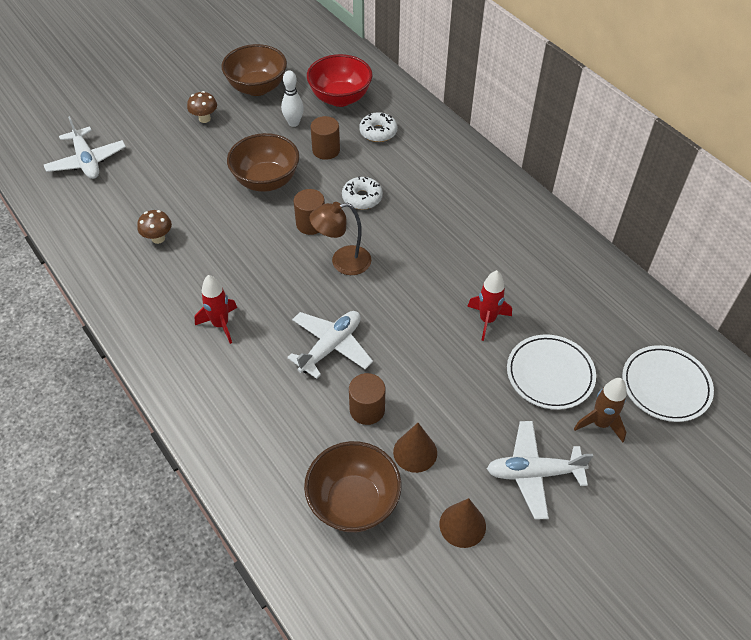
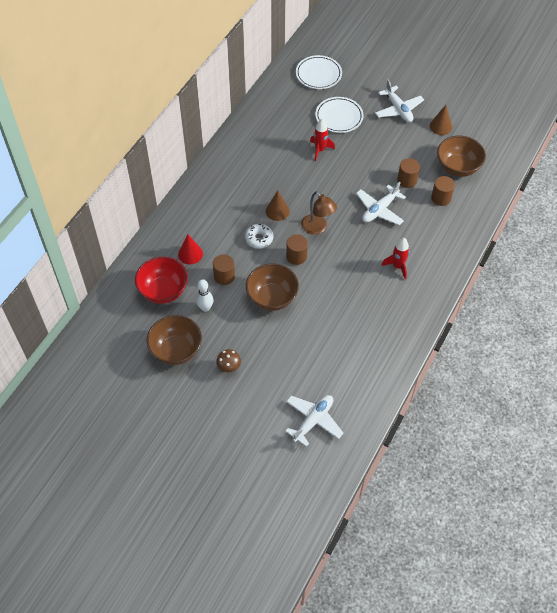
camera: 115 degrees left, 5 degrees up
(158, 238) = (356, 333): brown mushroom -> none
(304, 441) = (441, 198): none -> brown cylinder
(331, 347) = (379, 210): white plane -> white plane turned 60 degrees counterclockwise
(378, 132) = (190, 254): white donut -> red cone
(415, 452) = (417, 154): brown cone -> brown cone (277, 211)
(600, 423) = (356, 93): brown rocket -> none

